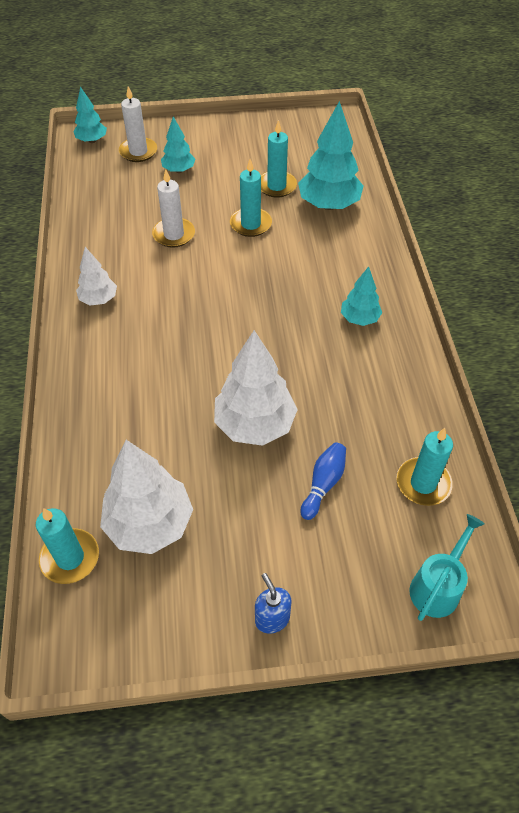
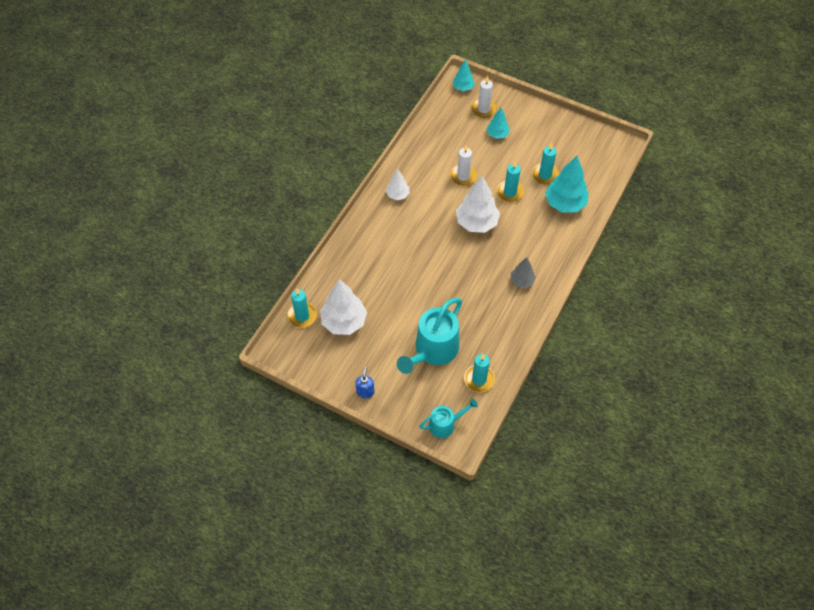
camera: 35 degrees right, 5 degrees up
(255, 425) = (424, 305): white tree -> white tree (476, 223)
(323, 484) = (433, 351): blue bowling pin -> turquoise watering can
(359, 319) = (521, 281): turquoise tree -> grey tree

